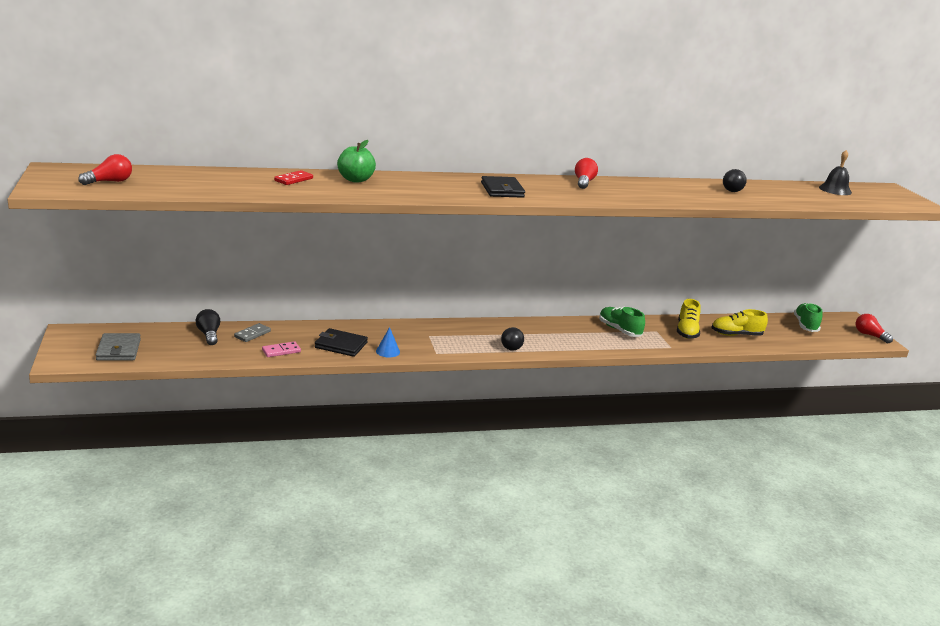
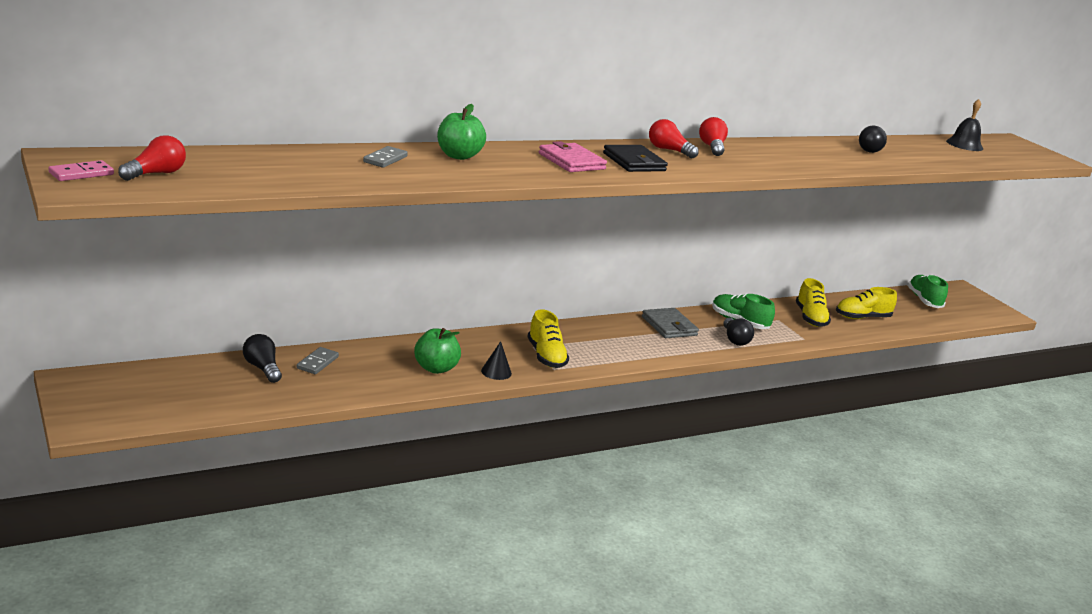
camera: 15 degrees left, 0 degrees up
(118, 350) = (154, 400): grey wallet -> grey wallet (669, 326)
(281, 351) = (367, 383): pink domino -> pink domino (81, 174)
(293, 180) = (385, 159): red domino -> grey domino
(341, 345) = (435, 368): black wallet -> green apple
(388, 351) = (496, 372): blue cone -> black cone
(435, 343) = (546, 356): none -> yellow shoe
(447, 187) = (571, 161): none -> pink wallet
(511, 345) = (633, 351): black light bulb -> black light bulb (735, 340)
(869, 335) = (991, 307): red light bulb -> red light bulb (668, 150)

